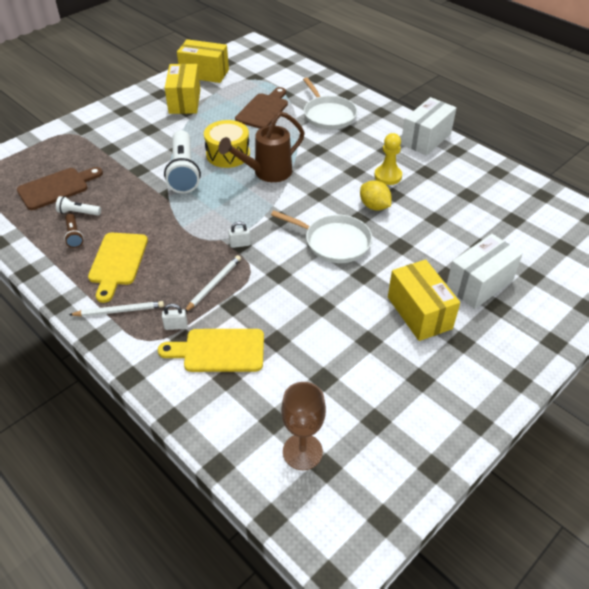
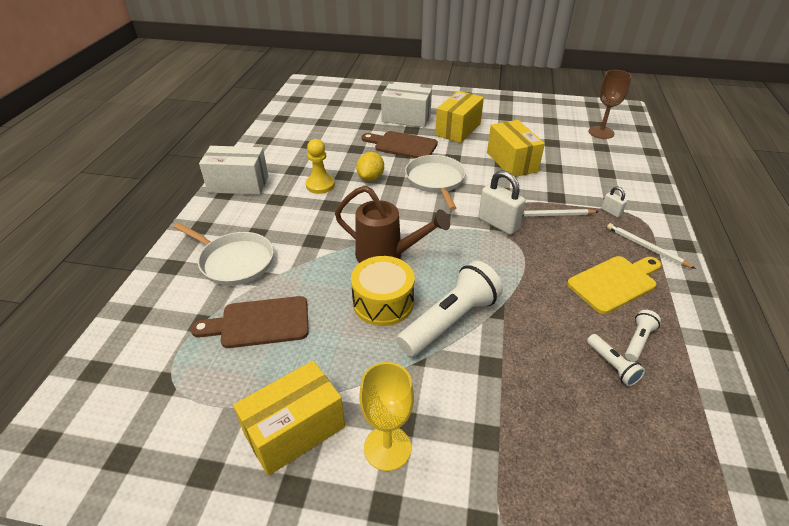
camera: 125 degrees left, 5 degrees down
(57, 188) = (613, 428): brown cutting board -> brown cutting board (402, 145)
(74, 235) = (638, 341): brown flashlight -> white flashlight
(144, 120) = (387, 448): none -> yellow goblet
(204, 73) = (182, 466): yellow box -> yellow box (512, 162)
(219, 351) = (596, 184): yellow cutting board -> none
(240, 244) = (498, 224): white padlock -> white padlock, size x1.99
(328, 115) = (234, 261): white pan -> white pan turned 90 degrees clockwise

